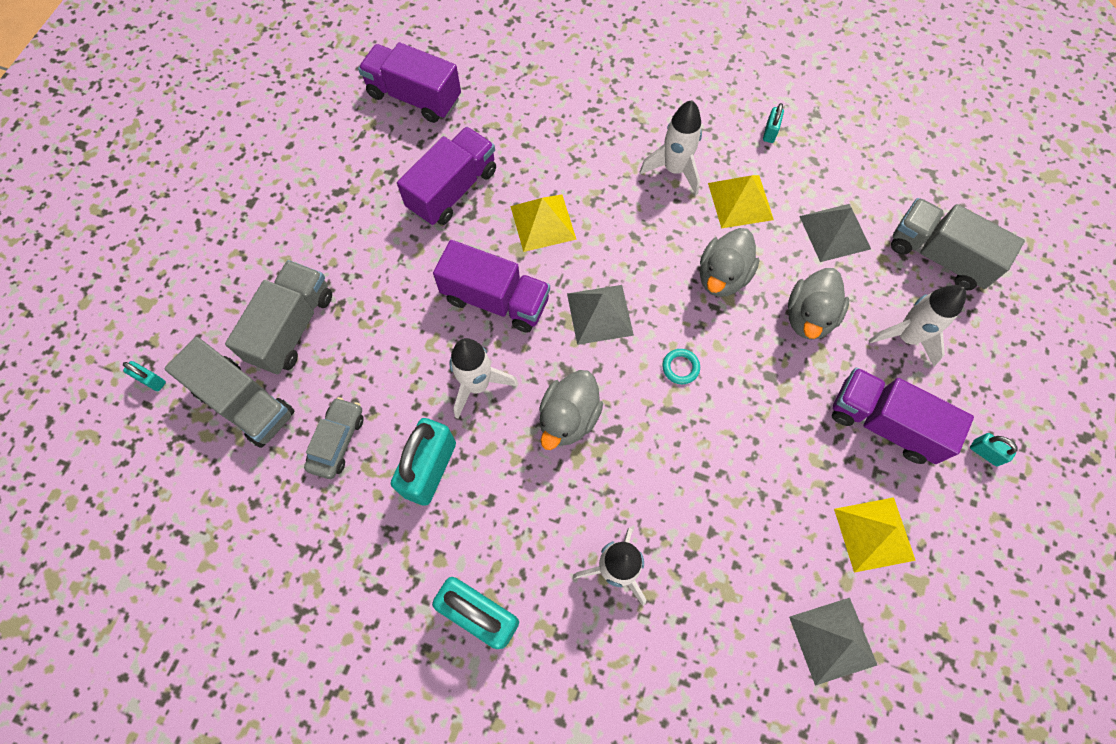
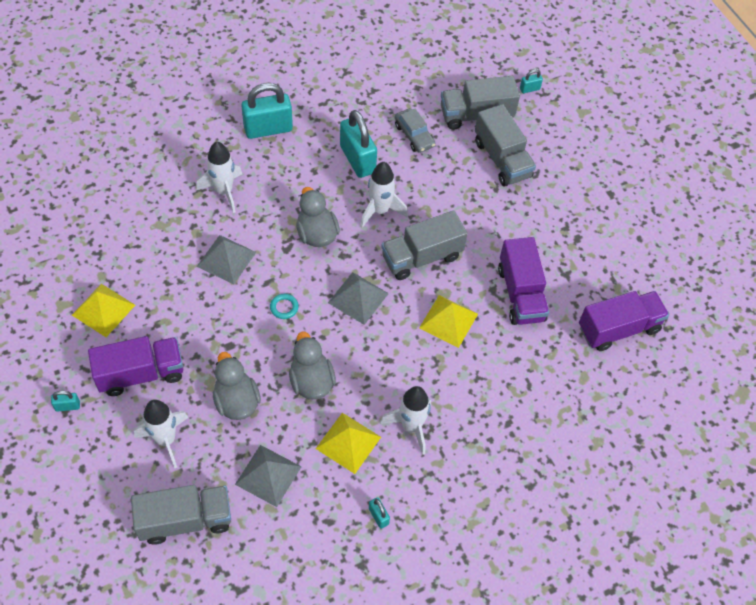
camera: 130 degrees right, 10 degrees down
(495, 299) = (422, 257): purple truck -> grey truck
(832, 640) = (90, 245): grey pyramid -> grey pyramid (226, 259)

